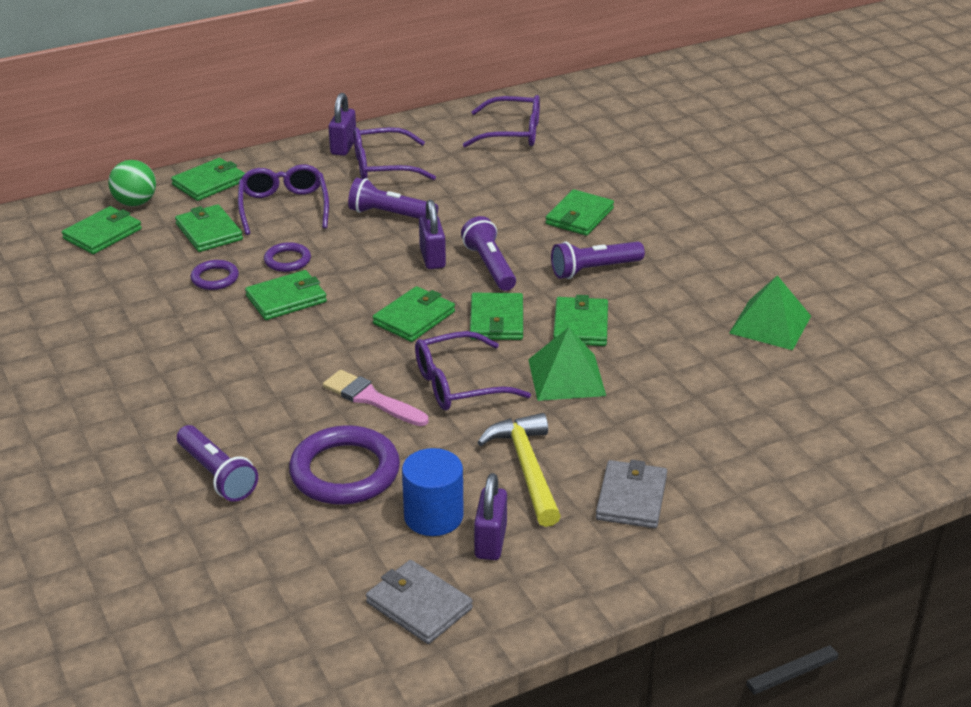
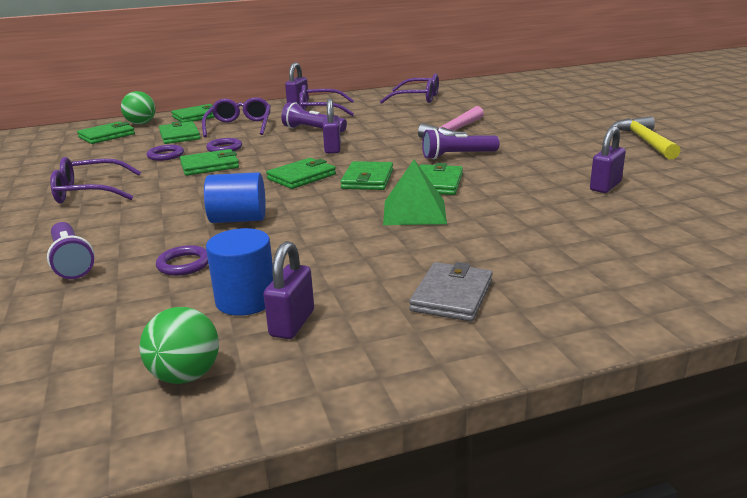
camera: 10 degrees right, 10 degrees down
(345, 471) = (184, 264): purple ring -> purple ring, size x0.52
(371, 399) = (238, 219): pink brush -> blue cylinder
(418, 605) = (186, 375): grey wallet -> green ball
(457, 384) = (317, 213): purple glasses -> purple glasses (88, 192)
(490, 266) = (375, 153): purple flashlight -> none
(526, 468) = (354, 269): yellow hammer -> yellow hammer (644, 141)
(579, 216) = (454, 132): green wallet -> pink hammer
(770, 324) = (605, 186): green pyramid -> purple padlock

